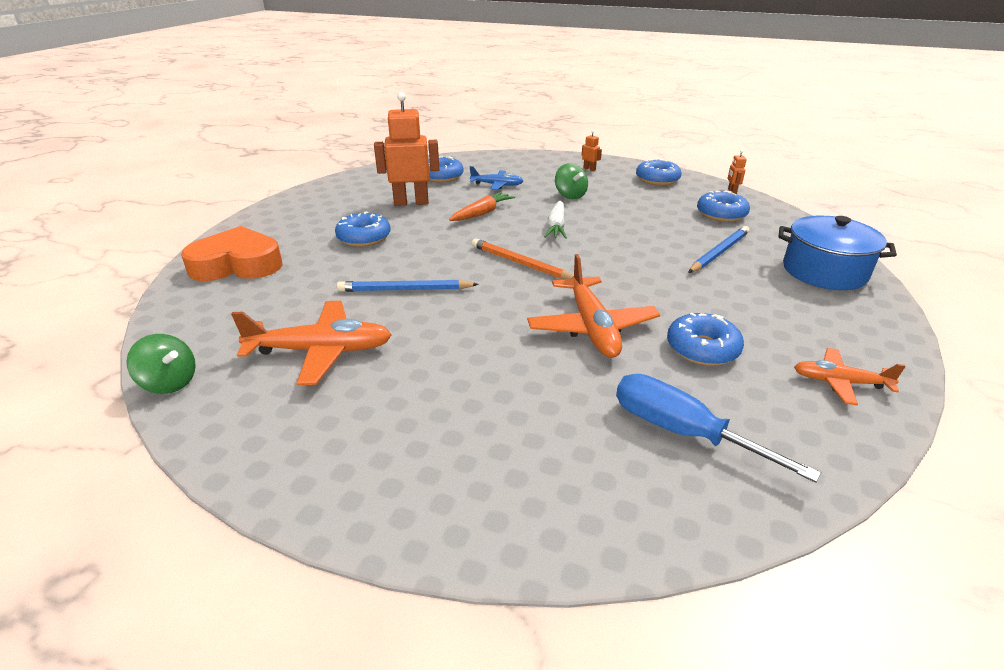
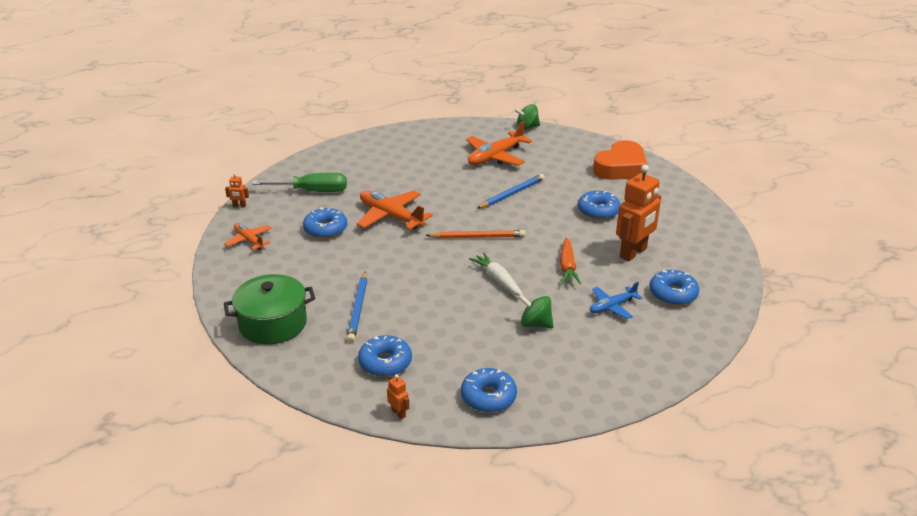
camera: 140 degrees right, 0 degrees up
(589, 169) = (573, 381): orange robot -> orange robot (239, 206)
(682, 432) = (312, 191): blue screwdriver -> green screwdriver
(824, 271) = (273, 324): blue pot -> green pot
(839, 382) = (249, 240): orange plane -> orange plane turned 105 degrees counterclockwise

